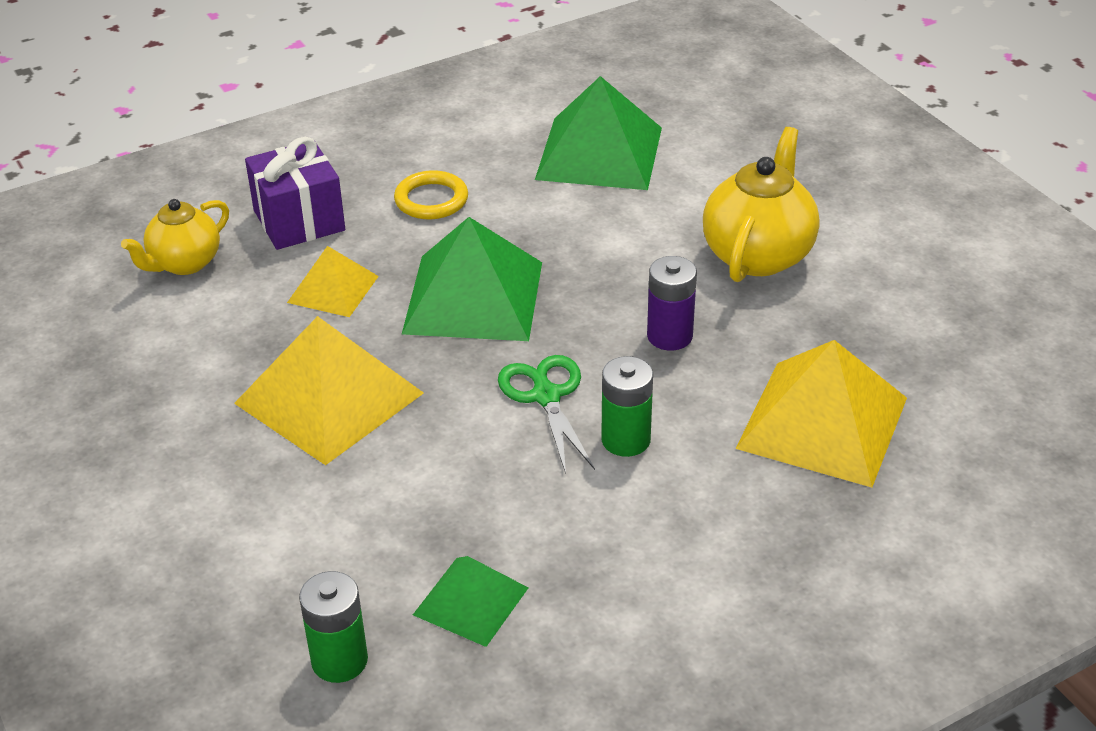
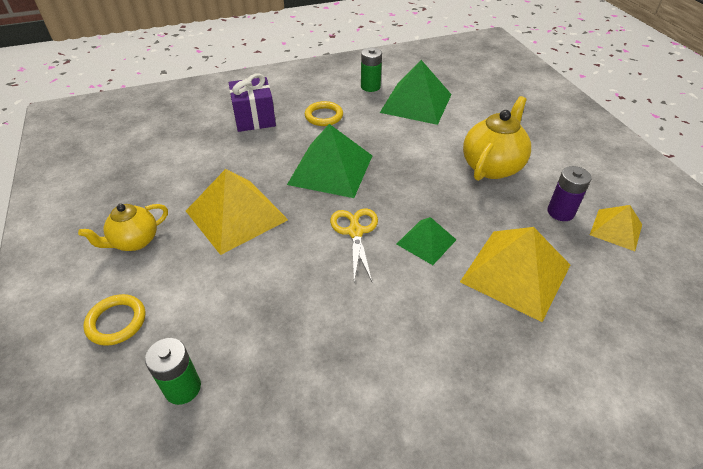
camera: 10 degrees right, 5 degrees up
(184, 263) = (190, 133): yellow teapot -> yellow teapot (135, 241)
(190, 589) = (116, 322): none -> yellow ring
(333, 289) = (259, 155): yellow pyramid -> yellow pyramid (616, 229)
(471, 601) = (275, 359): green pyramid -> green pyramid (426, 242)
(546, 396) = (355, 232): green scissors -> yellow scissors
(626, 440) = (395, 266): green battery -> green battery (370, 87)
(669, 336) = (433, 206): purple battery -> purple battery (560, 212)

